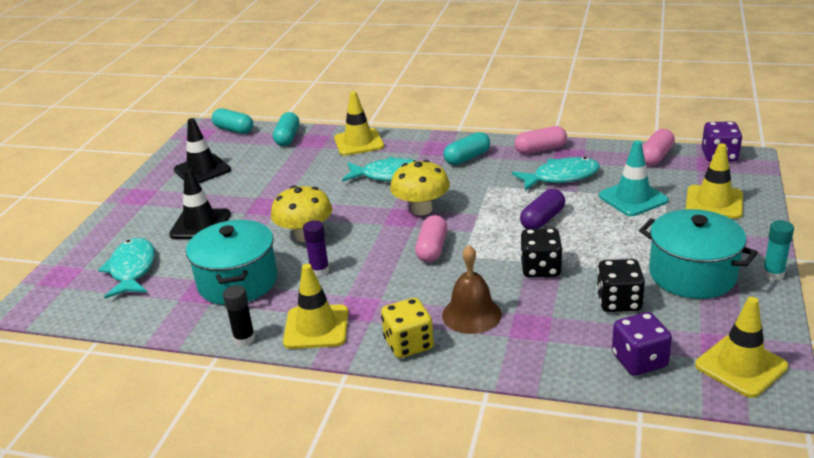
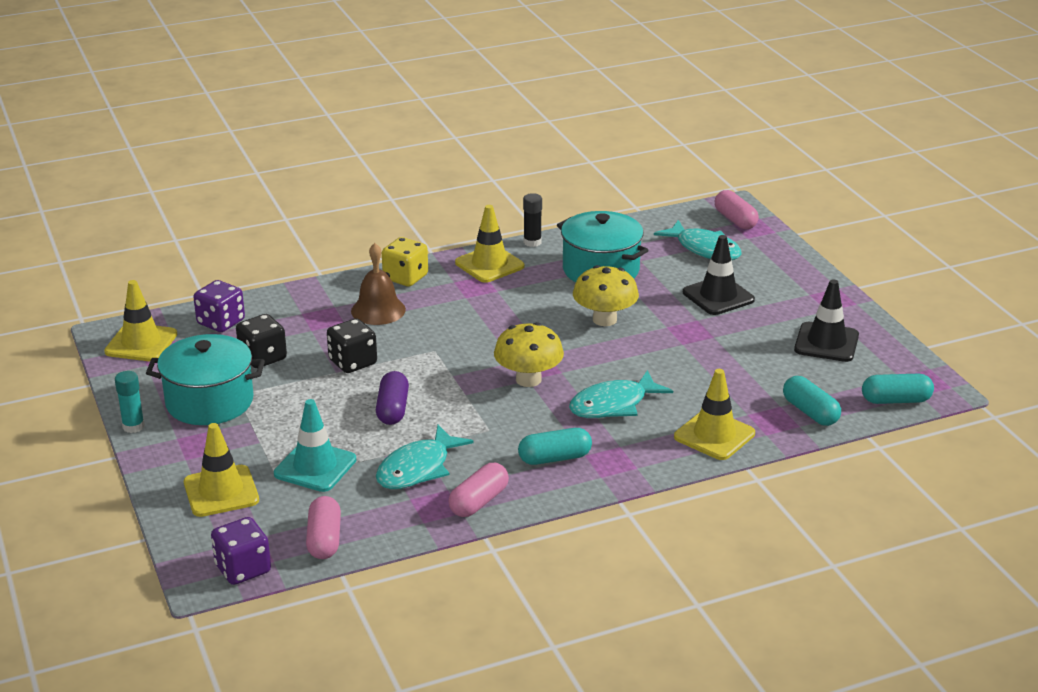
camera: 140 degrees right, 0 degrees up
(319, 270) = (546, 298): purple glue stick -> none
(432, 249) = (470, 347): pink capsule -> pink capsule (735, 220)
(467, 158) = (554, 458): turquoise capsule -> turquoise capsule turned 60 degrees clockwise

